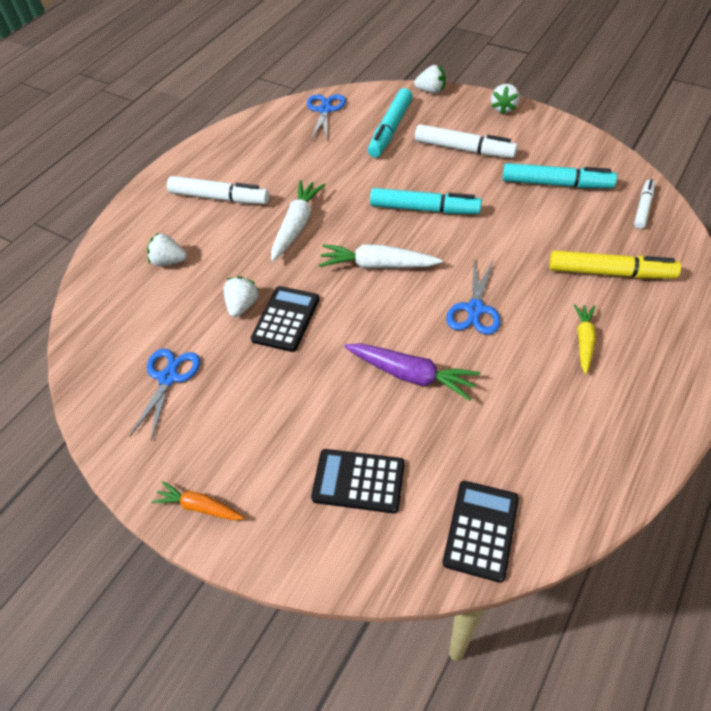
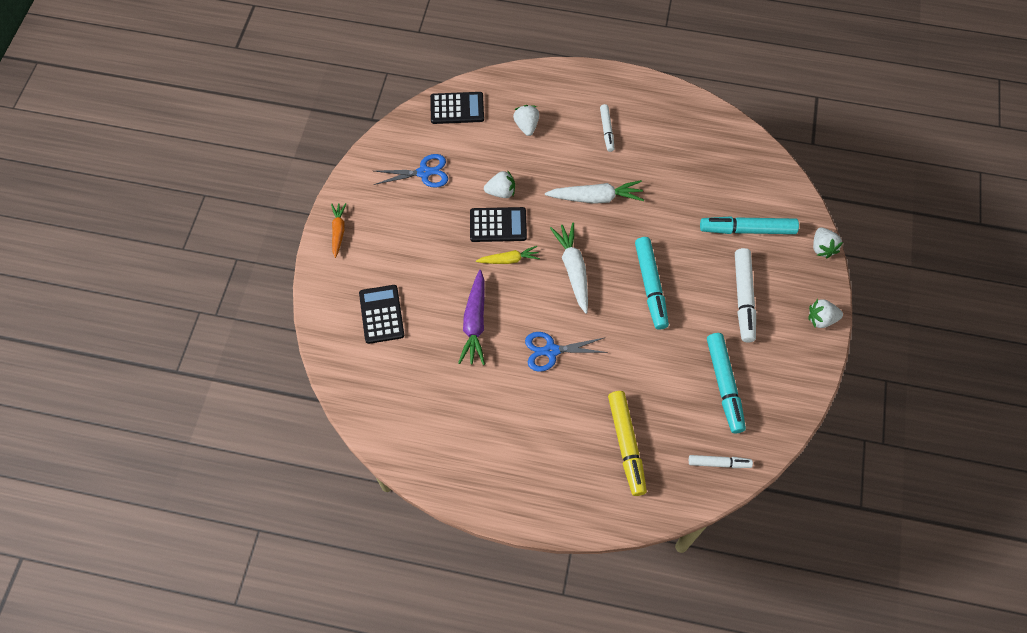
camera: 65 degrees right, 10 degrees up
(219, 197) = (607, 130): white marker -> white marker, size x0.58
(325, 110) = (753, 167): blue scissors -> none
(481, 530) = (368, 395): black calculator -> black calculator (457, 108)
(583, 340) = (545, 434): yellow carrot -> yellow carrot (509, 260)

